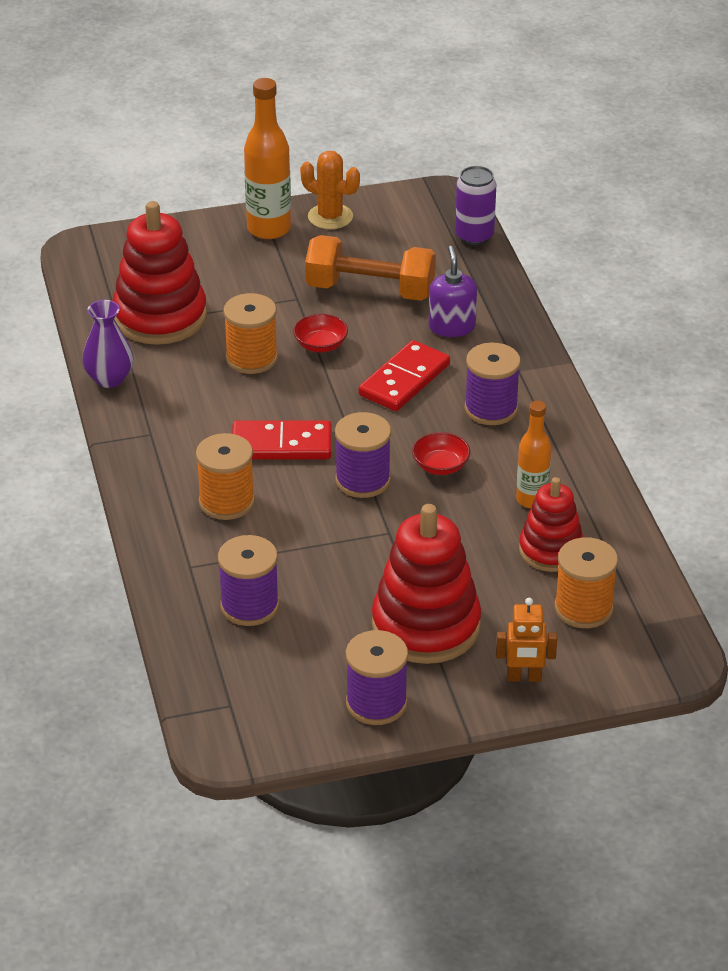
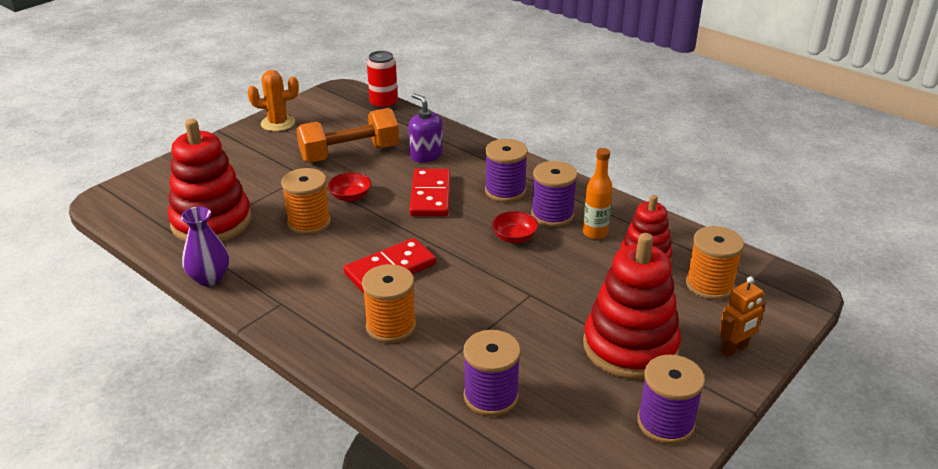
camera: 35 degrees left, 5 degrees down
(269, 229) = (241, 143): orange bottle -> none
(362, 480) = (473, 268): purple spool -> purple spool (552, 215)
(474, 236) = (383, 104): purple can -> red can

